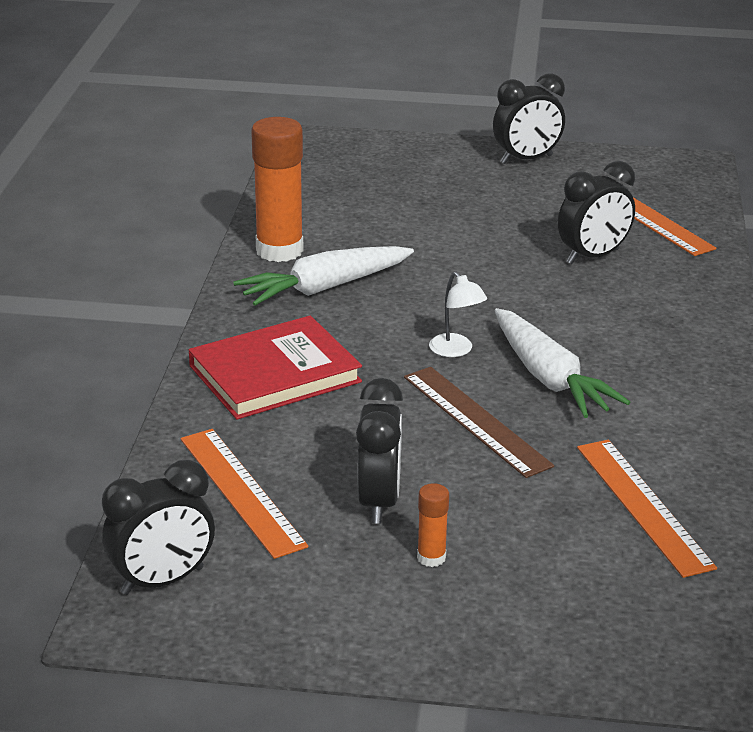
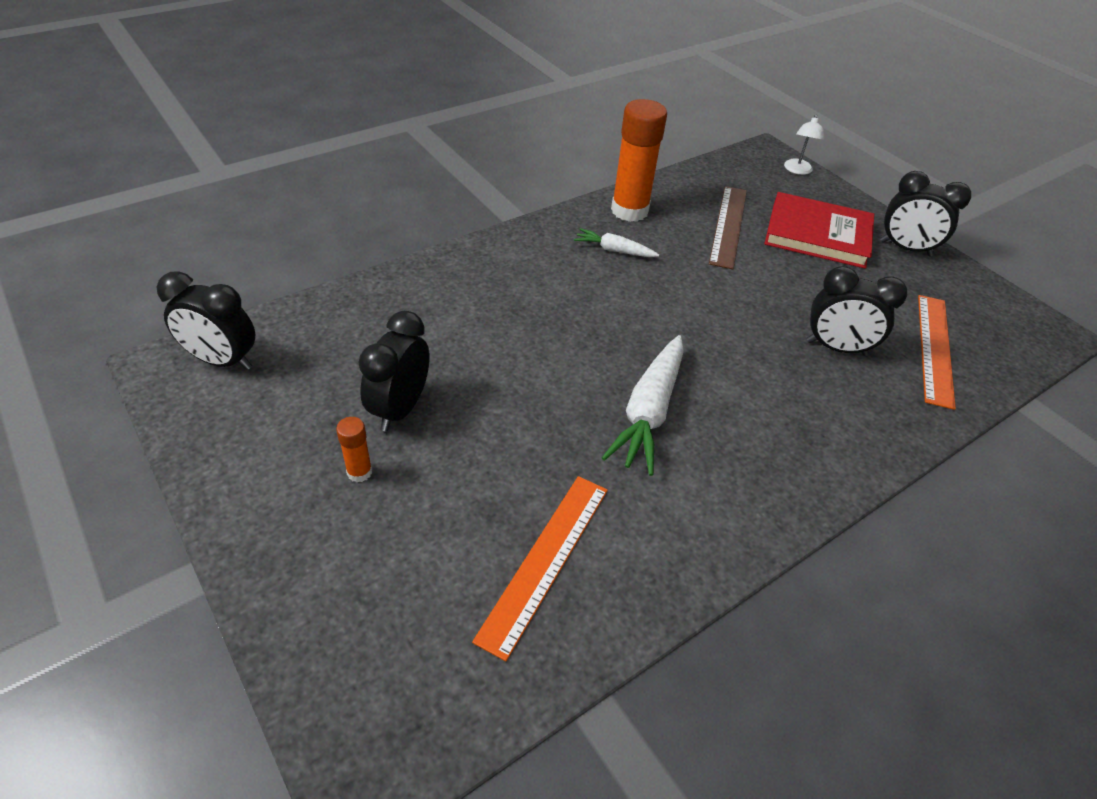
camera: 45 degrees right, 15 degrees up
(241, 491) = (349, 341): orange ruler -> none
(274, 374) = (492, 283): red book -> red book (817, 234)
(324, 288) = (614, 250): white carrot -> white carrot, size x0.55
(378, 501) = (400, 408): black clock -> black clock turned 150 degrees clockwise
(456, 350) = (621, 347): white lamp -> white lamp (797, 170)
(475, 420) = (549, 403): brown ruler -> brown ruler (728, 226)

